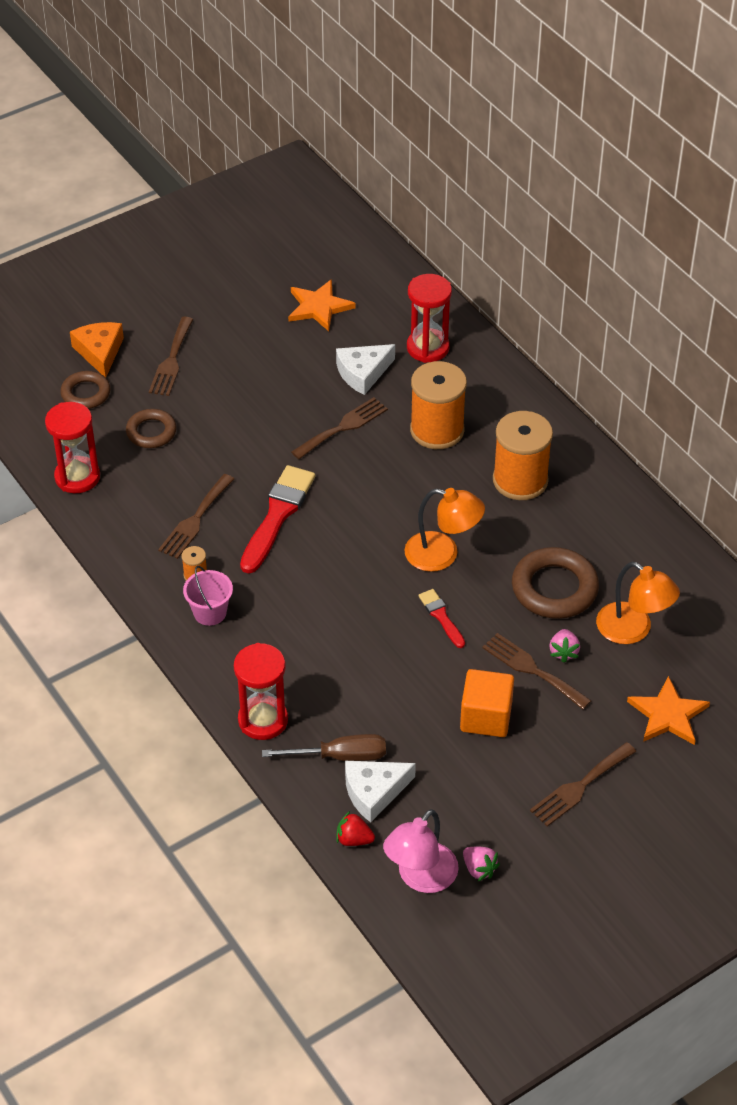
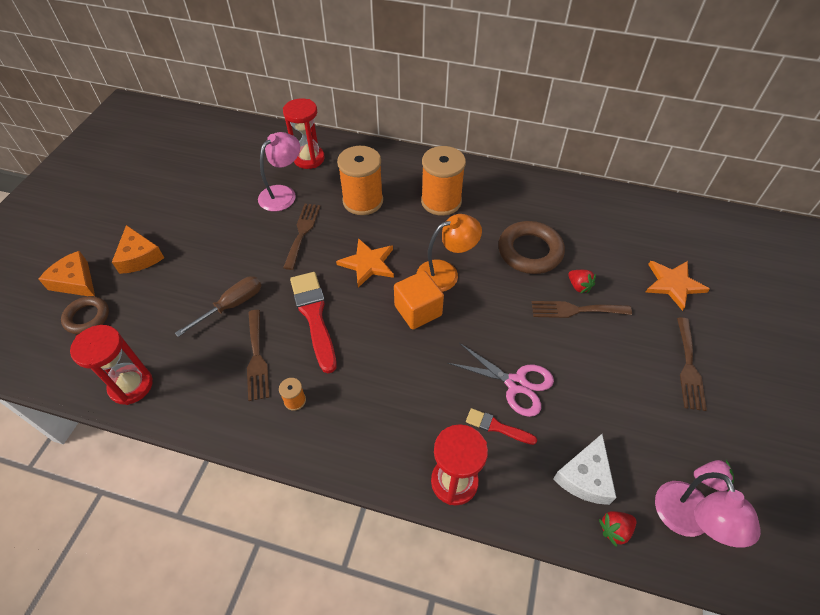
camera: 40 degrees left, 5 degrees up
(151, 432) = (165, 315): brown ring -> none
(171, 360) = (139, 257): brown fork -> orange cheese
(210, 612) = (333, 422): pink bucket -> none
(319, 307) = (216, 171): orange star -> orange star (368, 264)
(340, 756) = (534, 467): brown screwdriver -> brown screwdriver (232, 305)
(363, 373) = (283, 193): white cheese -> pink lamp
(397, 689) = (516, 384): none -> pink scissors
(441, 617) = (488, 313): red brush -> red brush (497, 427)
(486, 717) = (587, 362): orange cube -> orange cube (418, 310)
(563, 652) = (579, 286): pink strawberry -> red strawberry
(633, 630) = (597, 247): orange lamp -> none

